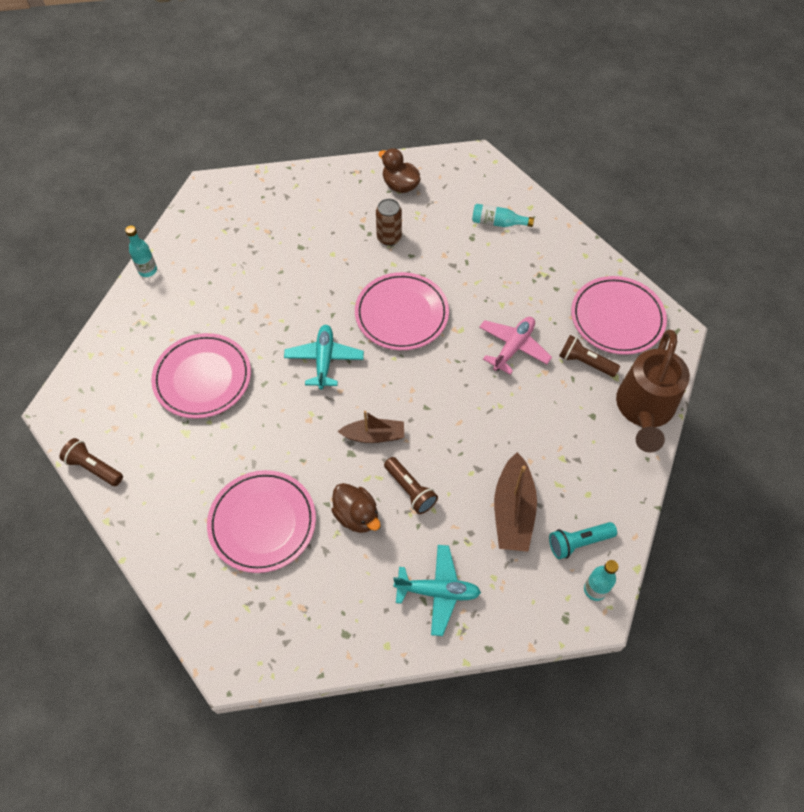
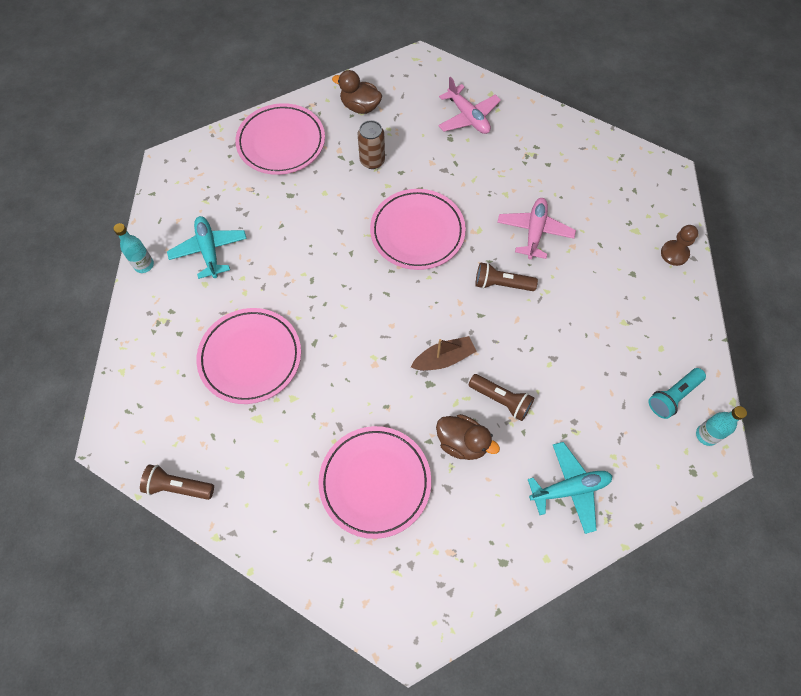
camera: 20 degrees left, 5 degrees up
(324, 360) = (363, 300): turquoise plane -> turquoise plane (209, 250)
(498, 223) = (468, 117): turquoise bottle -> pink plane
(513, 511) = (603, 387): brown boat -> none
(585, 362) = (604, 226): brown flashlight -> brown flashlight (501, 284)
(617, 318) = (613, 176): pink plate -> pink plate (281, 142)
(644, 410) = (674, 253): brown watering can -> brown pawn

